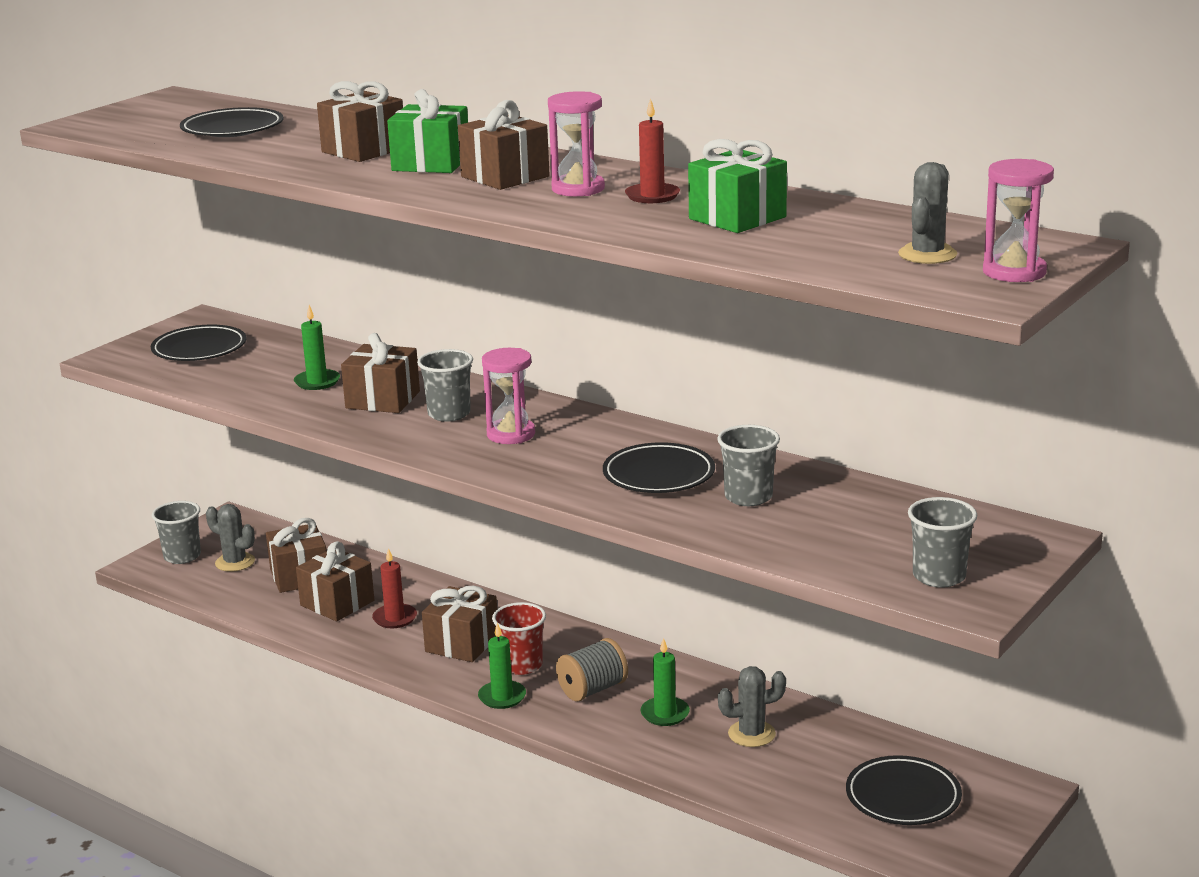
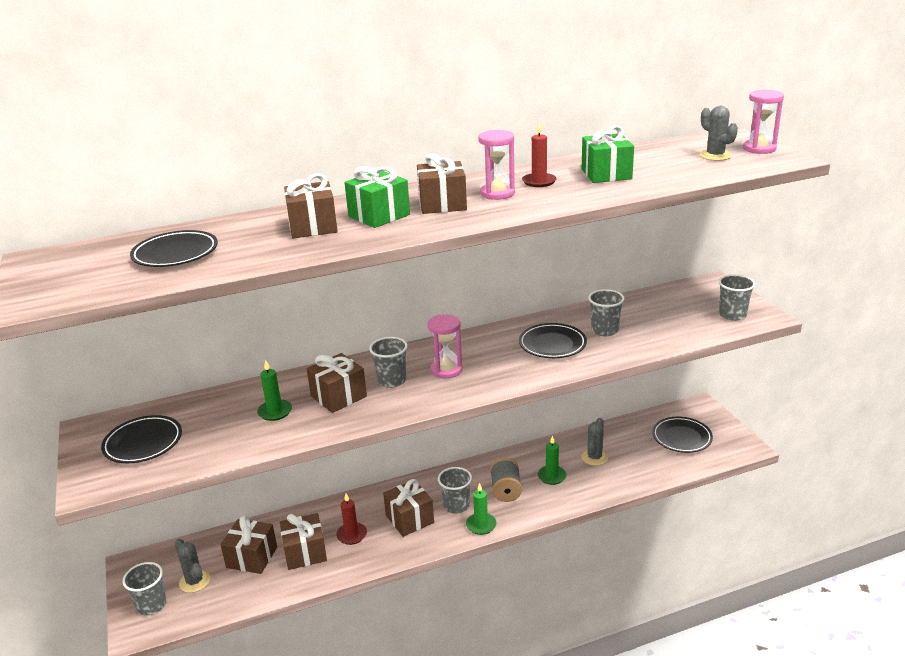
camera: 55 degrees left, 5 degrees up
(235, 562) = (195, 581): grey cactus -> grey cactus turned 75 degrees clockwise
(522, 665) = (456, 506): red cup -> grey cup

